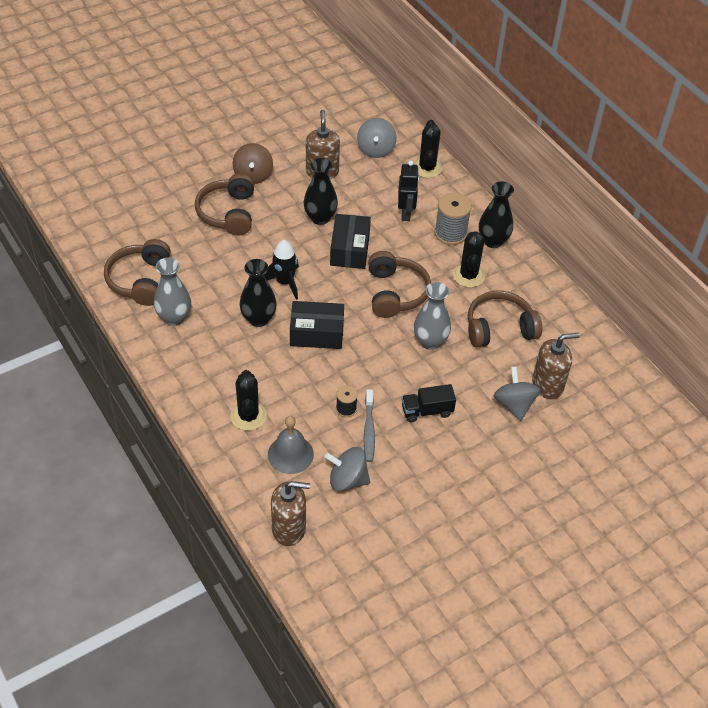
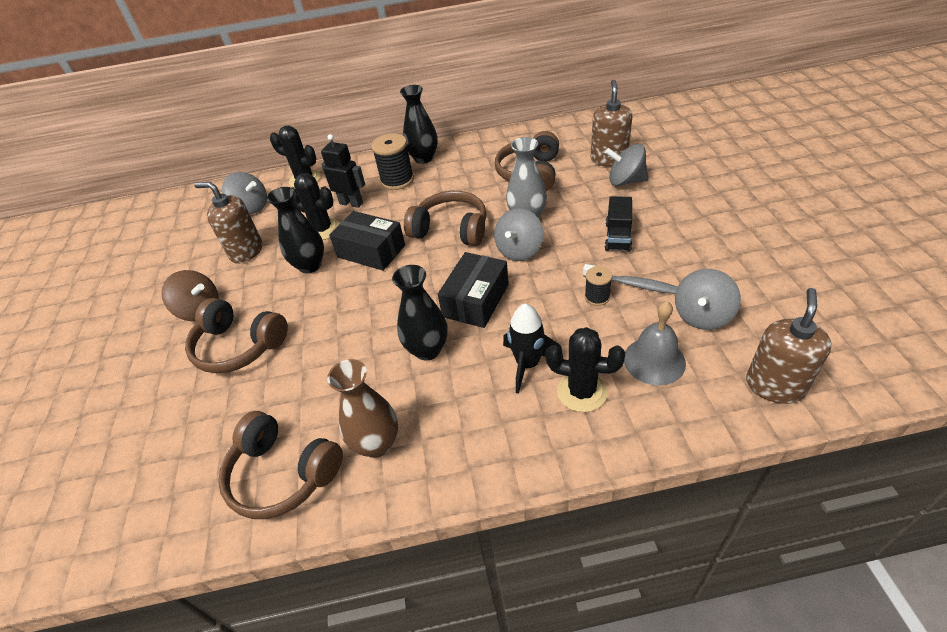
camera: 60 degrees left, 5 degrees down
(174, 318) = (377, 444): grey vase -> brown vase
(284, 282) = (384, 314): black rocket -> black rocket (528, 364)
(384, 346) = (519, 250): none -> grey spinning top
(450, 233) = (397, 180): grey spool -> black spool
(468, 275) = (456, 179): black cactus -> black cactus (322, 230)

